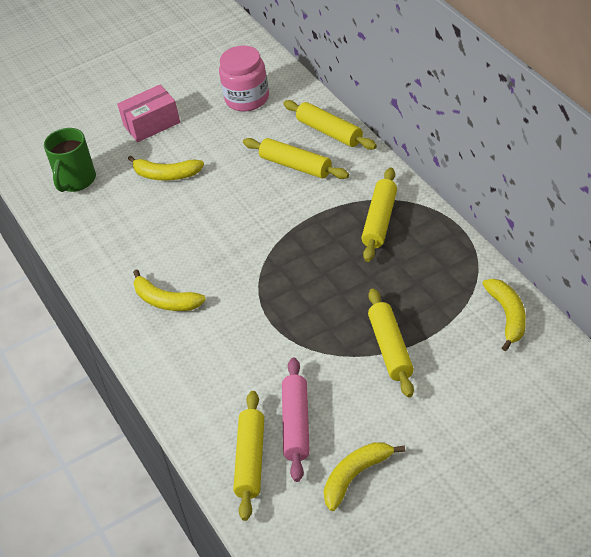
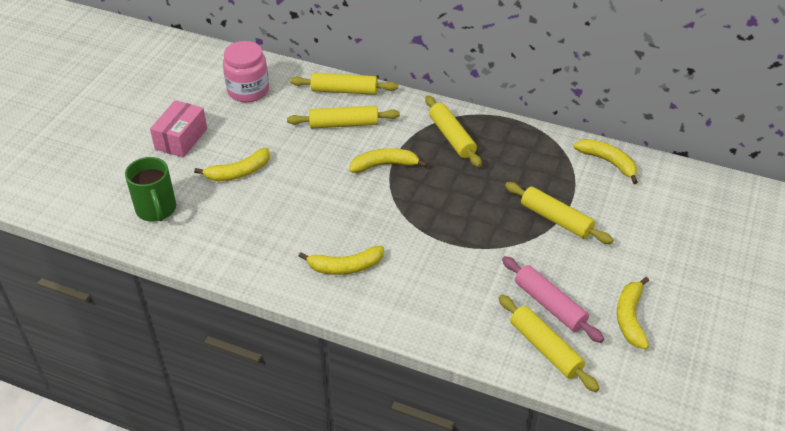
camera: 45 degrees left, 0 degrees up
(291, 222) = (384, 165): none -> yellow banana

